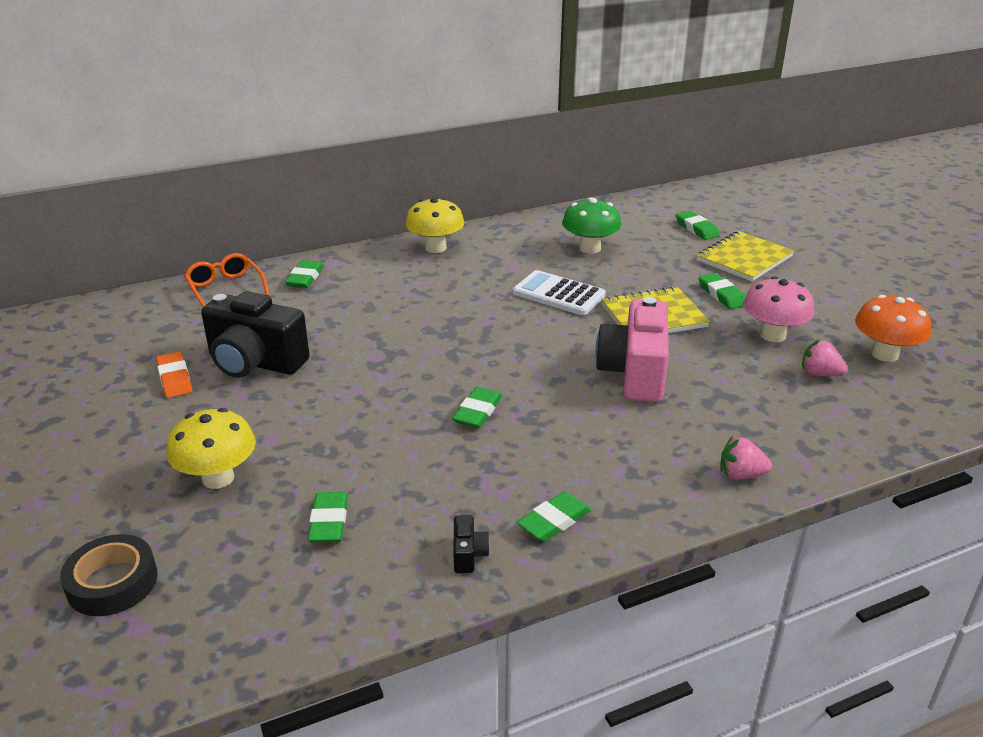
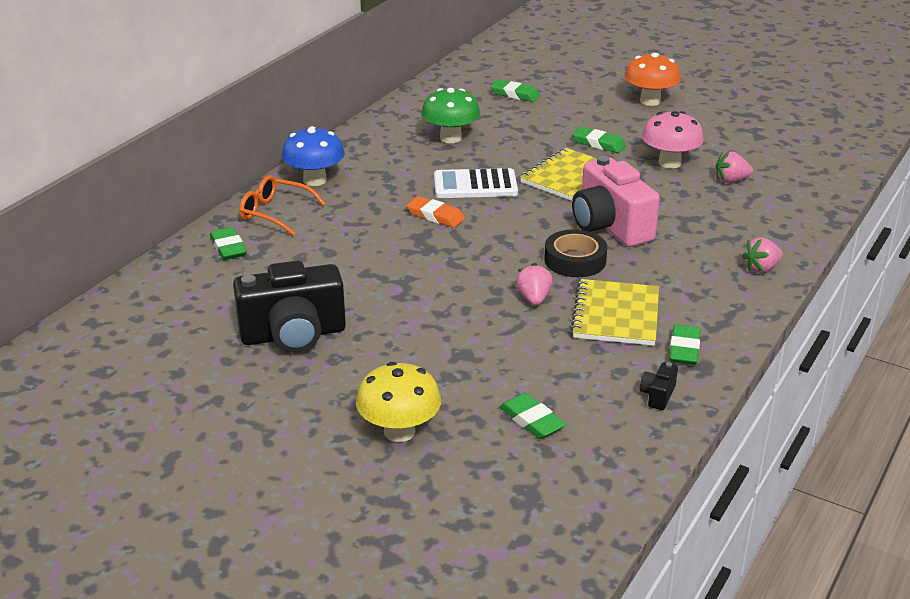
camera: 35 degrees left, 0 degrees up
(112, 582) = (428, 537): black tape -> black tape (575, 260)
(175, 379) = (237, 377): orange eraser -> orange eraser (435, 216)
(225, 289) = (162, 285): orange glasses -> orange glasses (275, 213)
(435, 248) = (315, 180): yellow mushroom -> blue mushroom
(468, 555) = (658, 395): black camera -> black camera turned 120 degrees counterclockwise
(477, 411) = (534, 299): green eraser -> pink strawberry
(744, 258) = (580, 109): yellow notebook -> yellow notebook (616, 315)
(884, 354) = (755, 151): orange mushroom -> orange mushroom (650, 101)

